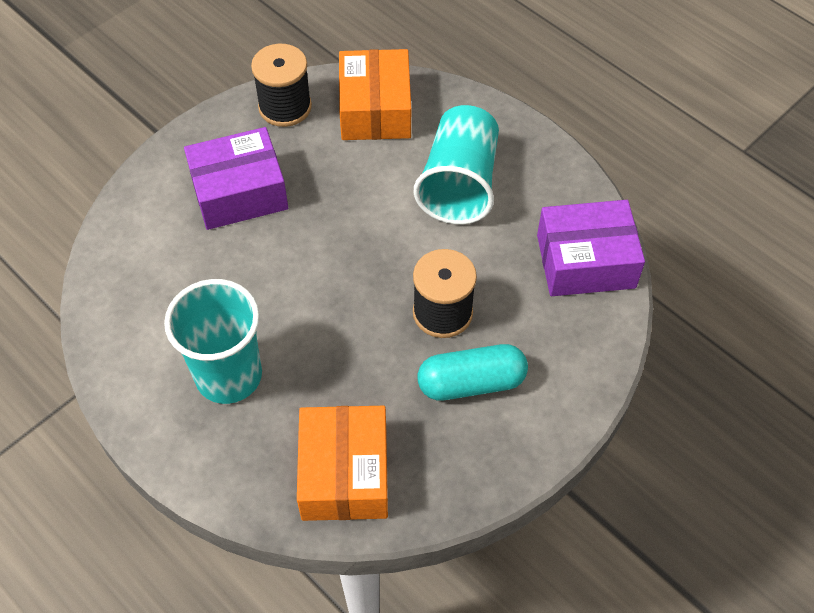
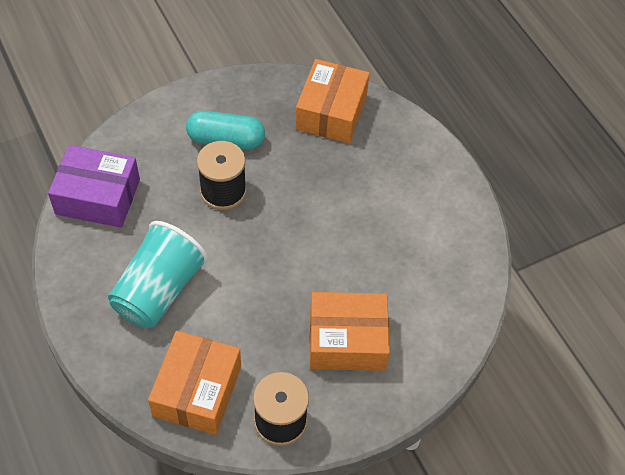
camera: 165 degrees left, 0 degrees up
(229, 375) = (391, 192): turquoise cup -> none
(239, 192) = (347, 340): purple box -> orange box

